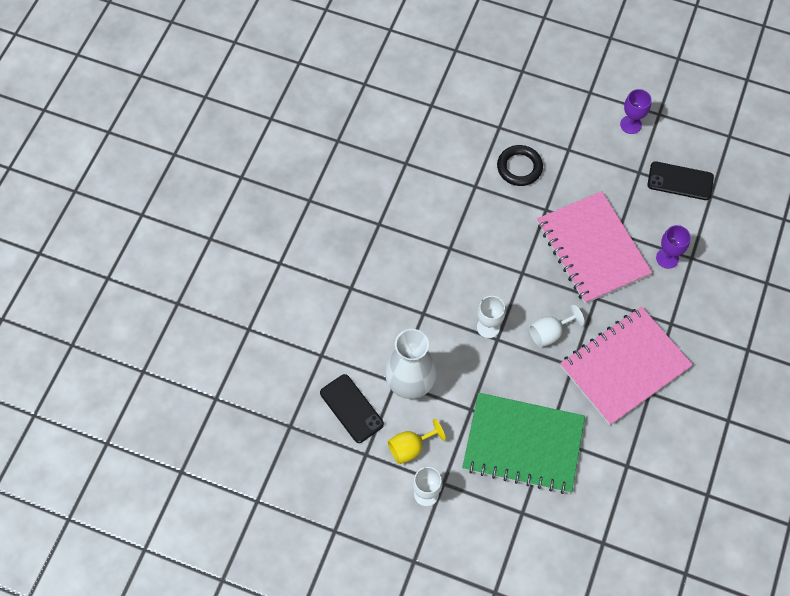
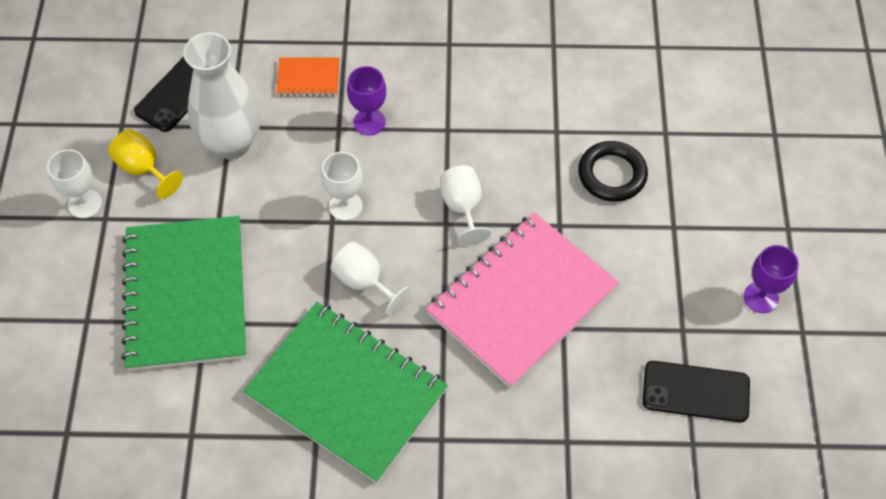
camera: 70 degrees right, 5 degrees down
(373, 320) = (308, 78): none -> orange notebook
(514, 259) = (463, 207): none -> white goblet
(624, 367) = (346, 393): pink notebook -> green notebook
(667, 258) = (550, 406): purple goblet -> purple goblet (369, 122)
(680, 181) = (695, 392): black phone -> black phone turned 75 degrees counterclockwise

